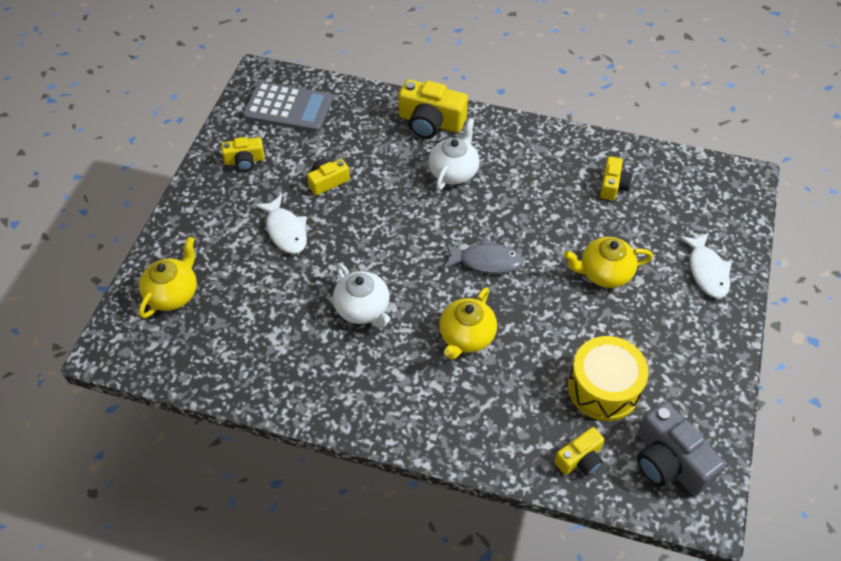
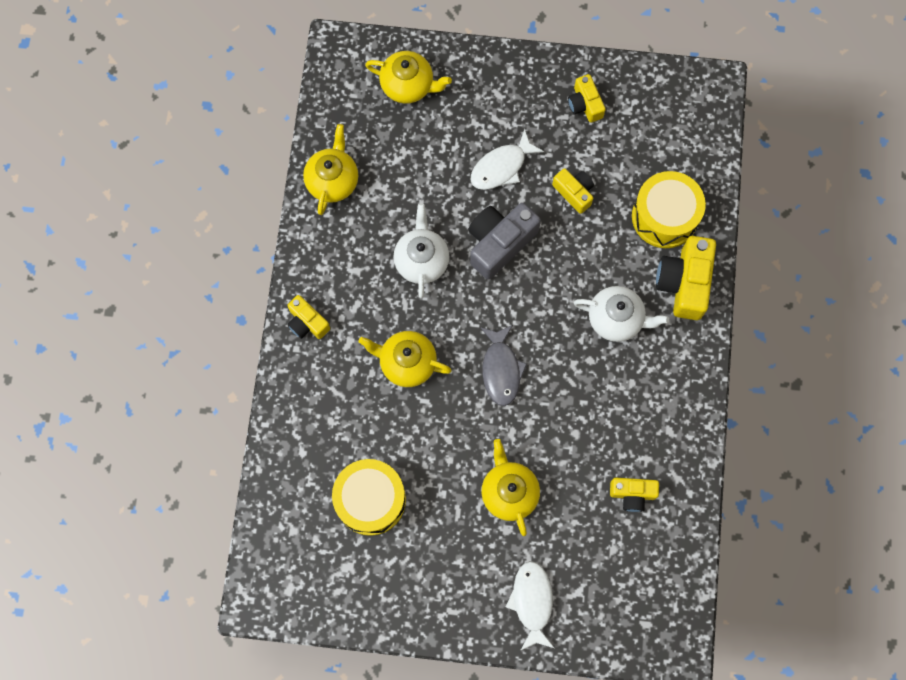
camera: 80 degrees right, 20 degrees up
(254, 375) = (333, 180): none -> yellow teapot
(288, 108) = (670, 128): grey calculator -> none
(363, 309) = (421, 260): white teapot -> white teapot turned 135 degrees clockwise
(368, 125) = (664, 216): none -> yellow drum
(580, 459) = (292, 483): yellow camera -> yellow camera (307, 322)
(669, 461) = (302, 566): grey camera -> grey camera (499, 243)
(707, 271) = (532, 602): white fish -> white fish turned 105 degrees clockwise

